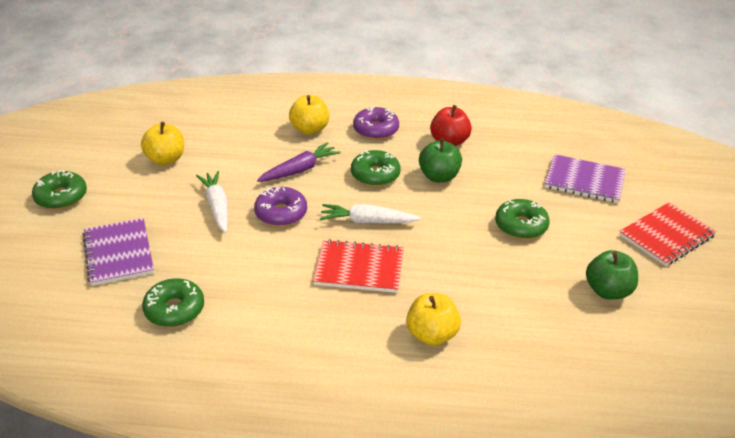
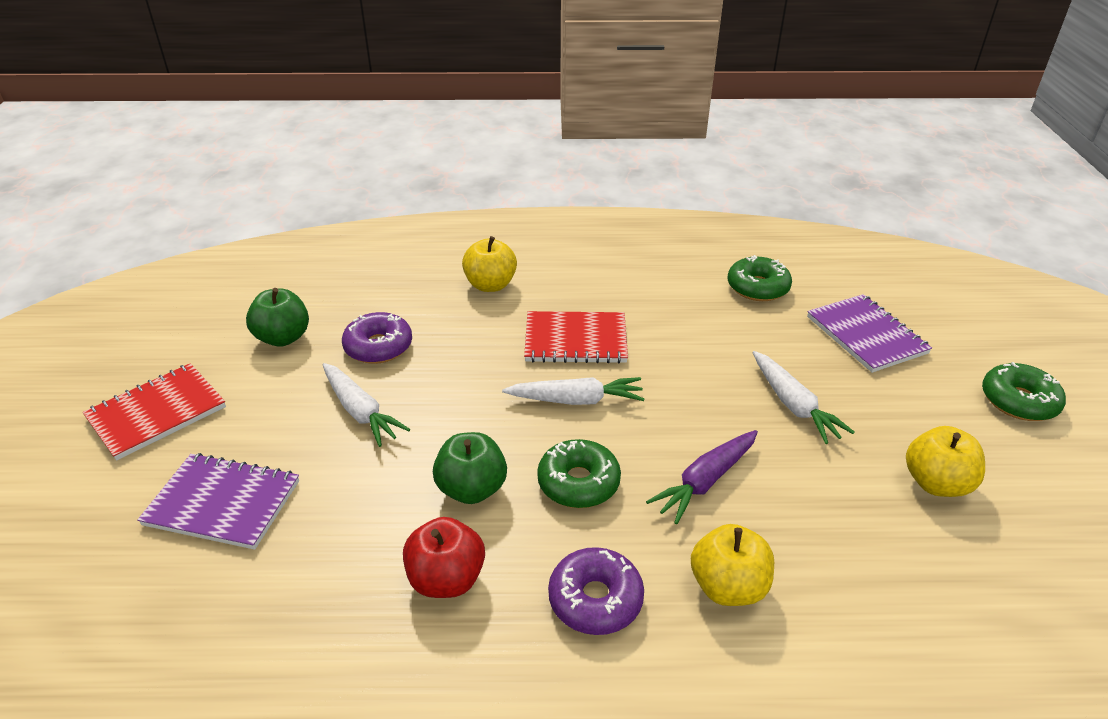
camera: 175 degrees right, 0 degrees up
(281, 213) = (700, 402): purple donut -> purple donut (378, 347)
(521, 226) = (360, 411): green donut -> white carrot

